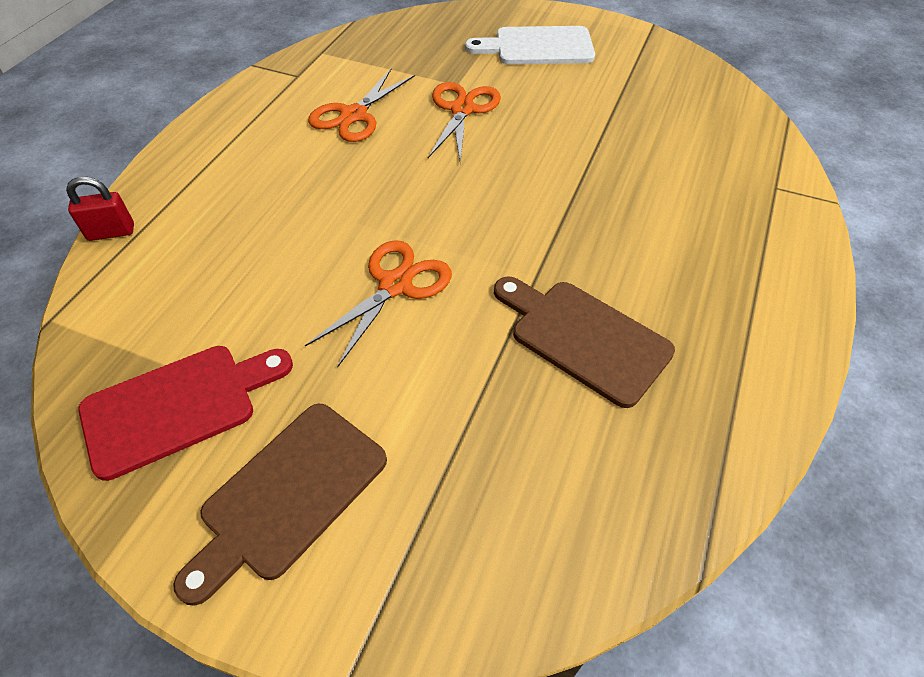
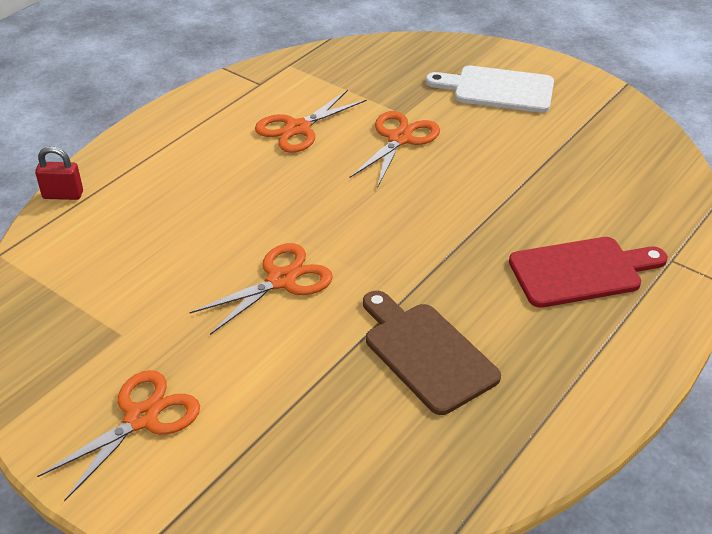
camera: 15 degrees right, 10 degrees down
(178, 406) = (78, 338): red cutting board -> red cutting board (581, 271)
(288, 494) = (141, 418): brown cutting board -> orange scissors

